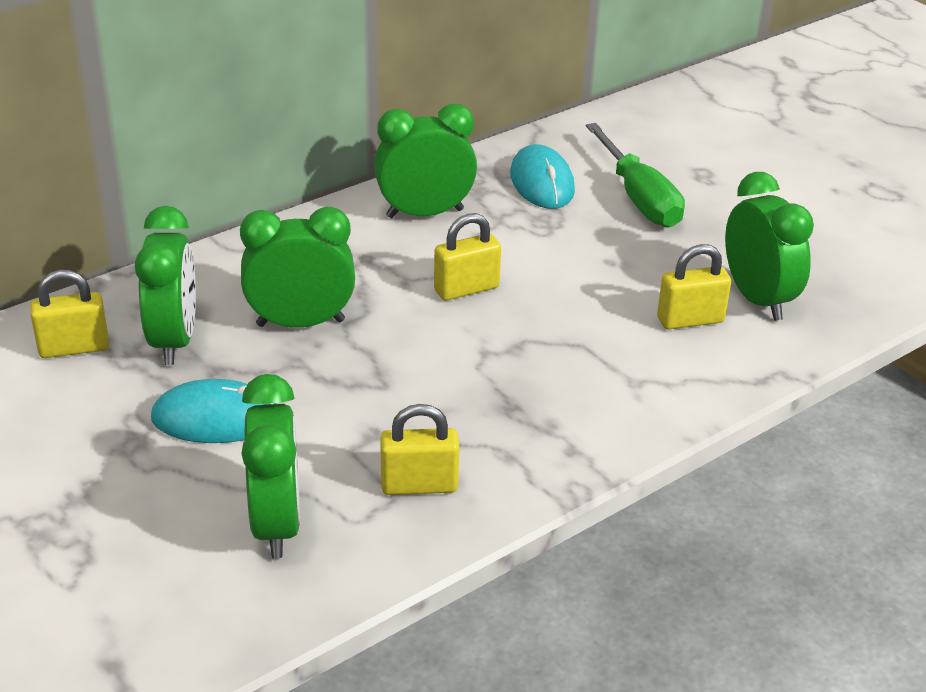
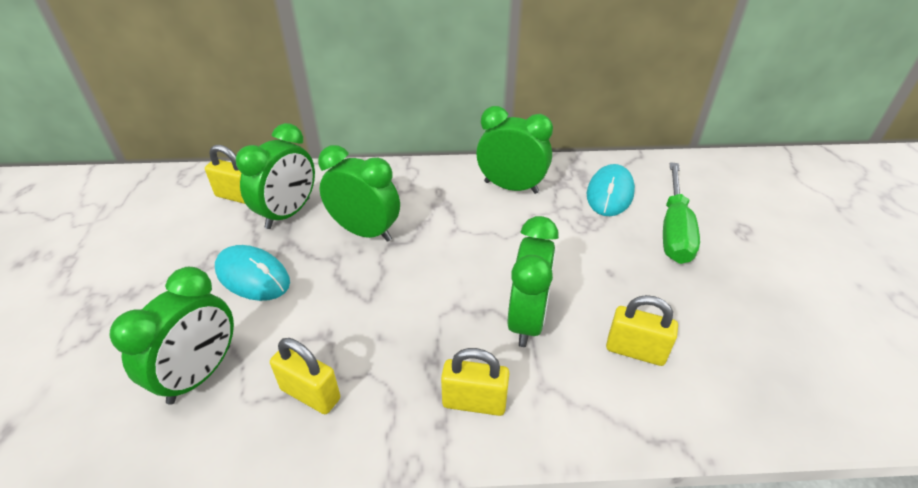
camera: 35 degrees right, 5 degrees up
(466, 289) = (488, 251): yellow padlock -> yellow padlock (474, 402)
(757, 299) = (711, 358): green clock -> green clock (527, 320)

